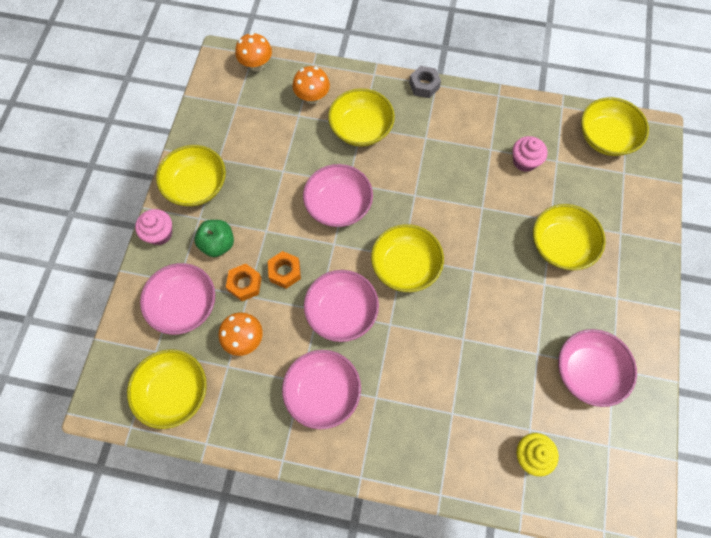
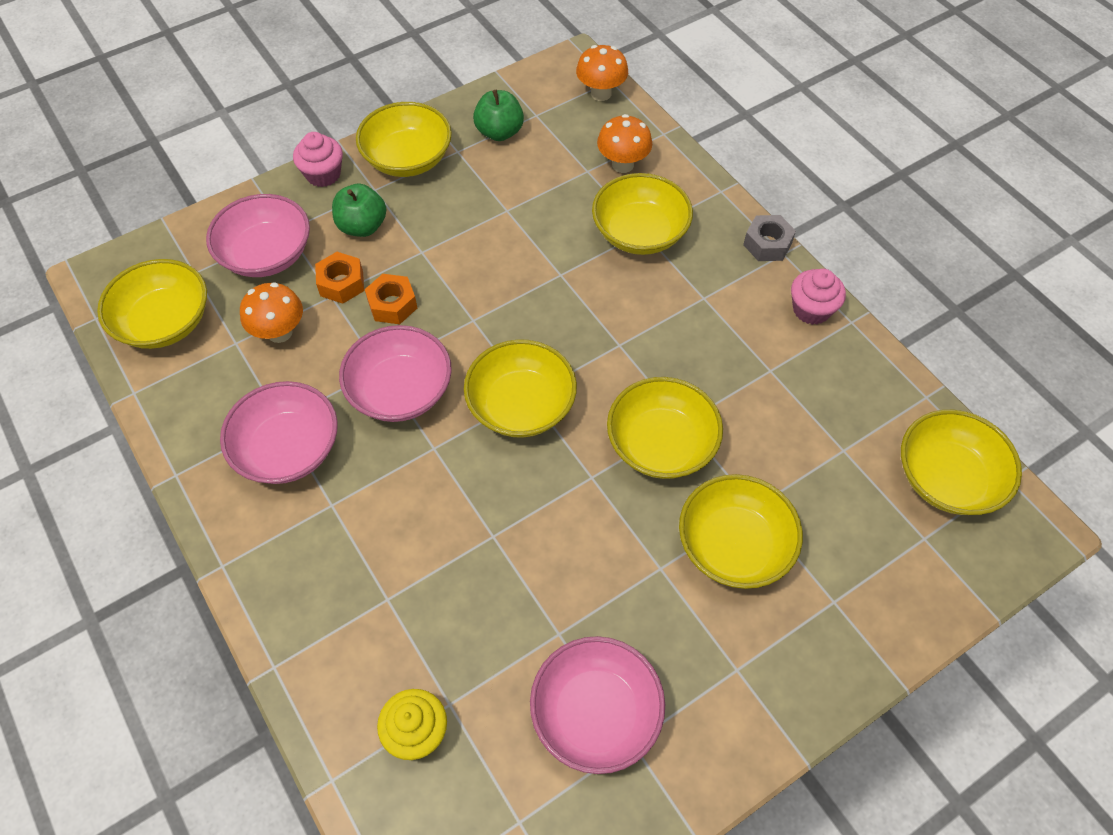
camera: 45 degrees right, 10 degrees down
(228, 130) = (499, 132): none -> green apple
(338, 205) = (523, 287): pink bowl -> none
(484, 227) = (661, 444): none -> yellow bowl
(524, 161) = (798, 417): pink cupcake -> pink cupcake (811, 309)

